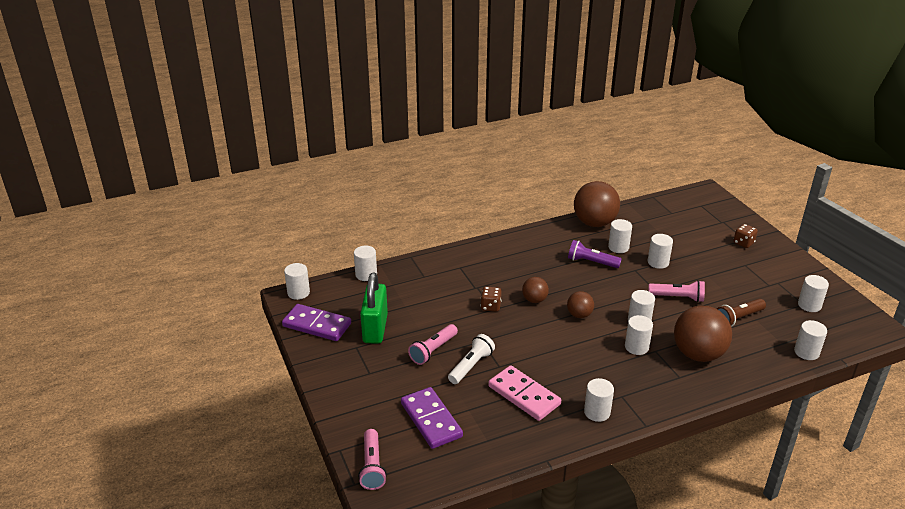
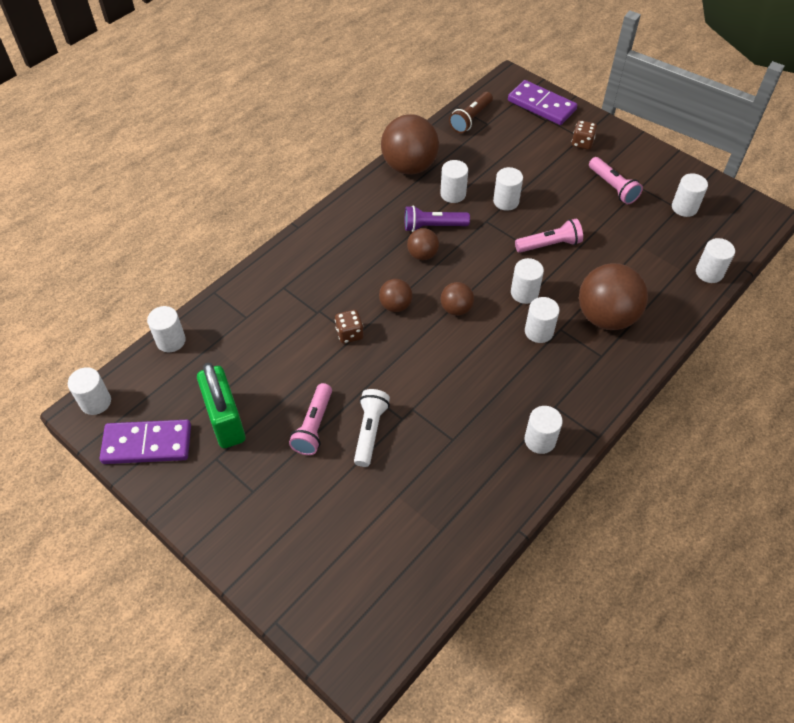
camera: 25 degrees left, 20 degrees up
(372, 466) = (327, 628): pink flashlight -> pink flashlight (613, 187)
(431, 420) = (362, 530): purple domino -> purple domino (541, 105)
(524, 395) = (450, 449): pink domino -> none
(573, 276) = (422, 255): none -> brown ball
(738, 318) = (623, 251): brown flashlight -> brown flashlight (470, 119)

